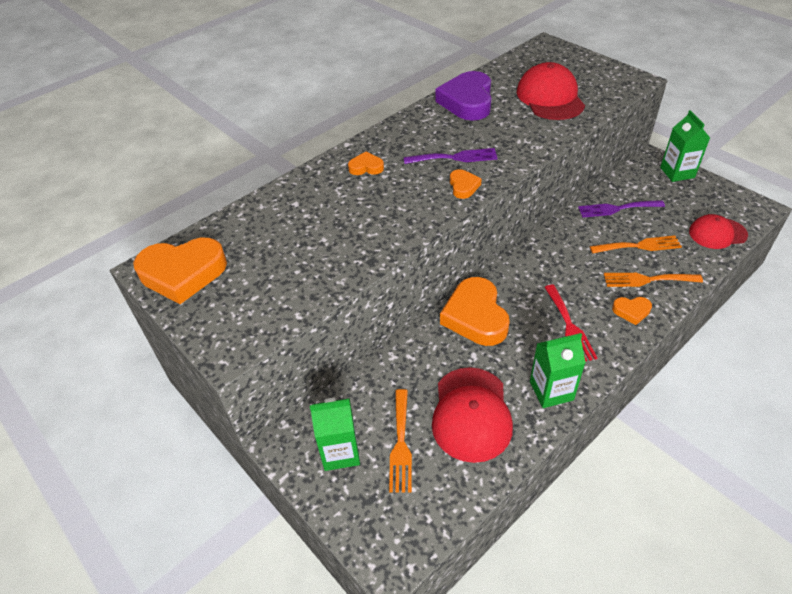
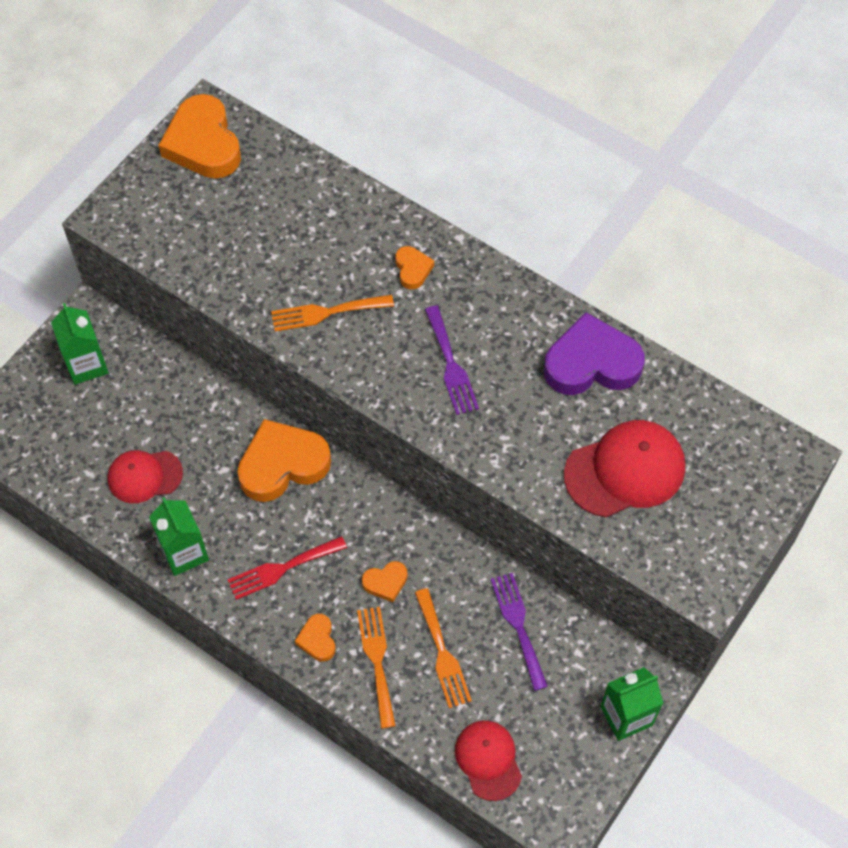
camera: 75 degrees right, 15 degrees up
(401, 444) = (101, 416): orange fork -> orange fork (326, 313)
(463, 186) = (391, 382): orange heart -> orange heart (385, 582)
(471, 414) = (144, 476): red cap -> red cap, size x0.65

